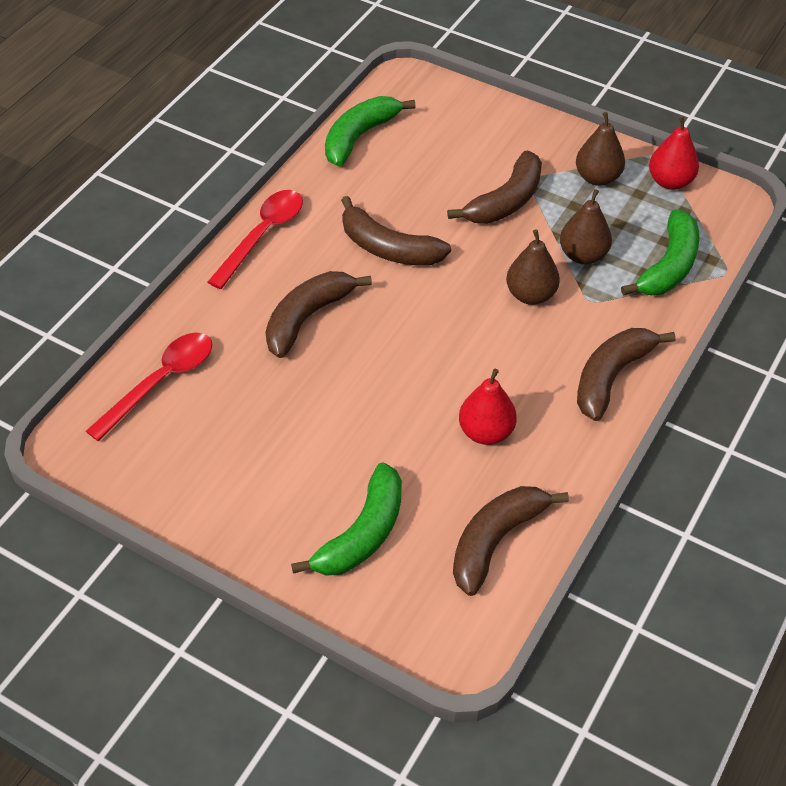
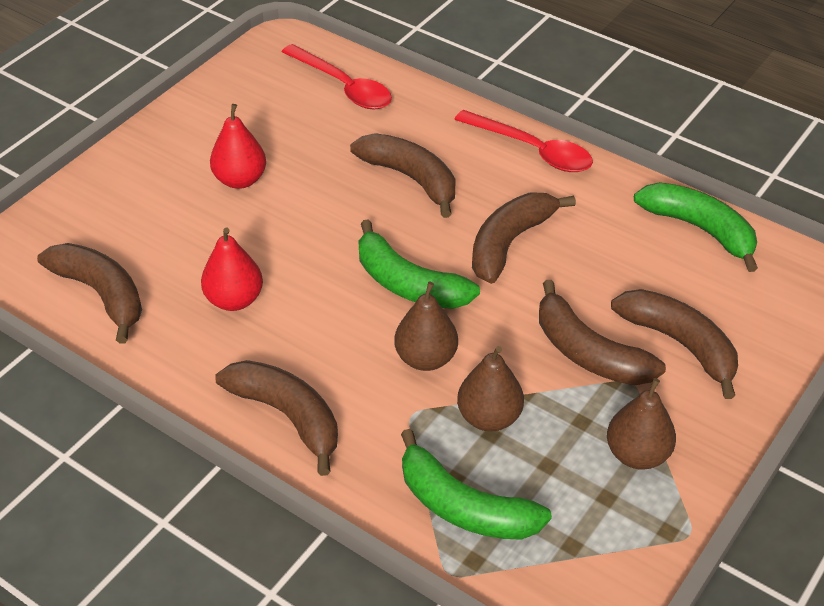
camera: 95 degrees right, 5 degrees down
(362, 533) = (140, 205): green banana -> green banana (408, 284)
(487, 153) = (680, 344): none -> brown banana
(670, 182) = (632, 539): red pear -> red pear (240, 180)

